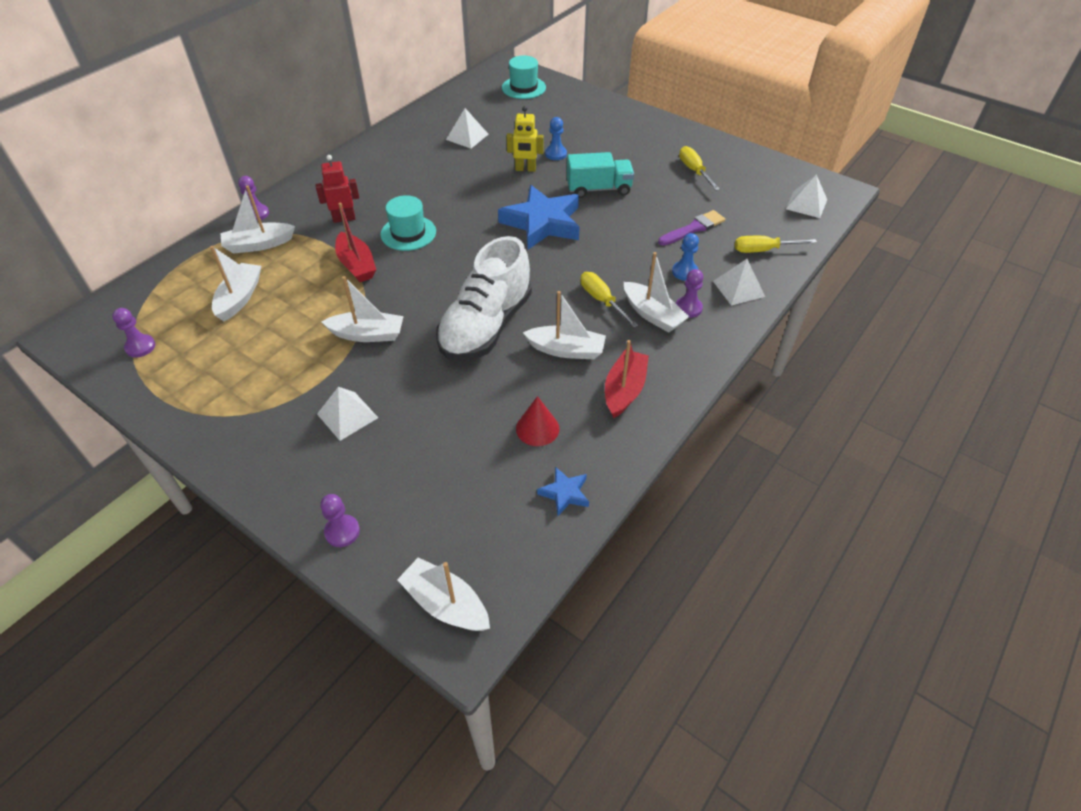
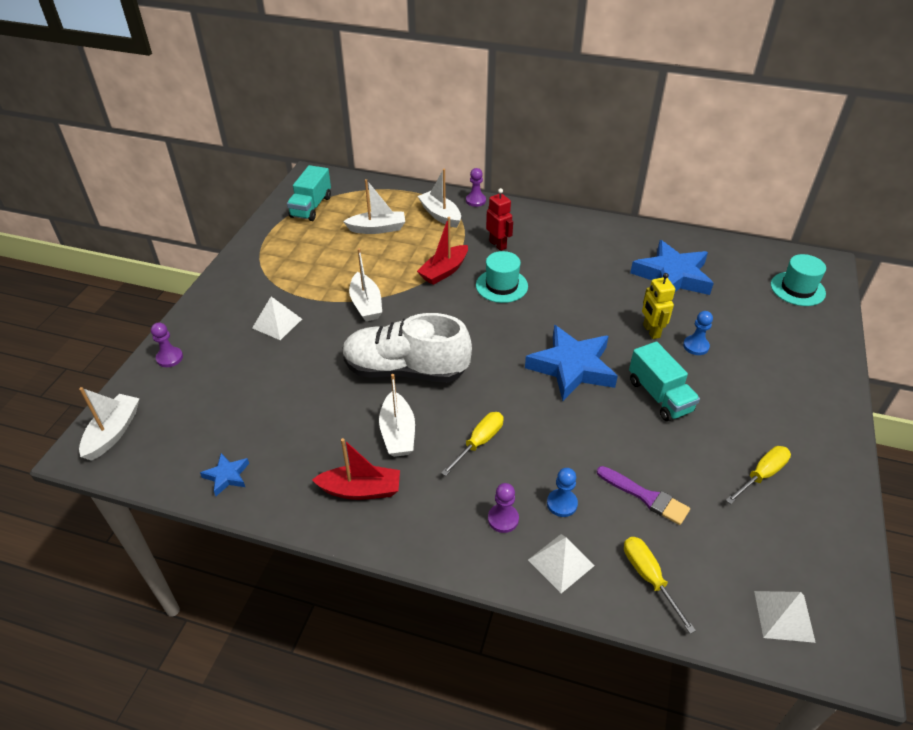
camera: 70 degrees right, 5 degrees down
(140, 347) = (311, 207): purple pawn -> turquoise truck
(467, 136) = (672, 276): white pyramid -> blue star
(537, 428) = (294, 438): red cone -> none
(652, 314) = (477, 489): white boat -> none

